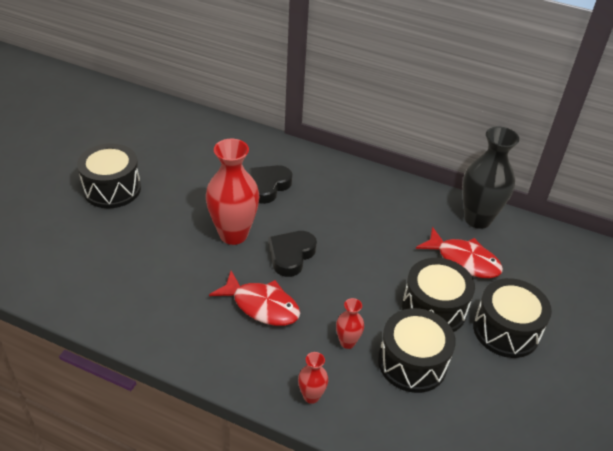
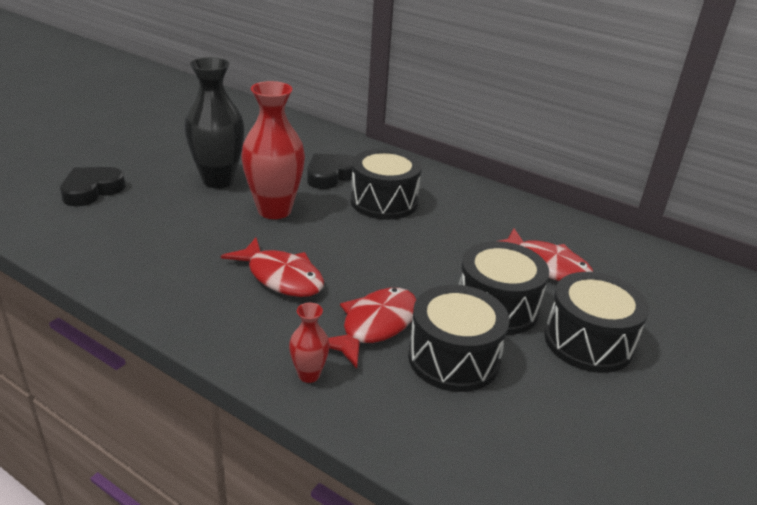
camera: 10 degrees right, 10 degrees down
(112, 189) = (157, 159): black drum -> black drum (384, 202)
(291, 255) = (334, 236): black heart -> black heart (92, 190)
(347, 342) = (375, 326): red vase -> red fish
(477, 219) = (573, 230): black vase -> black vase (218, 180)

